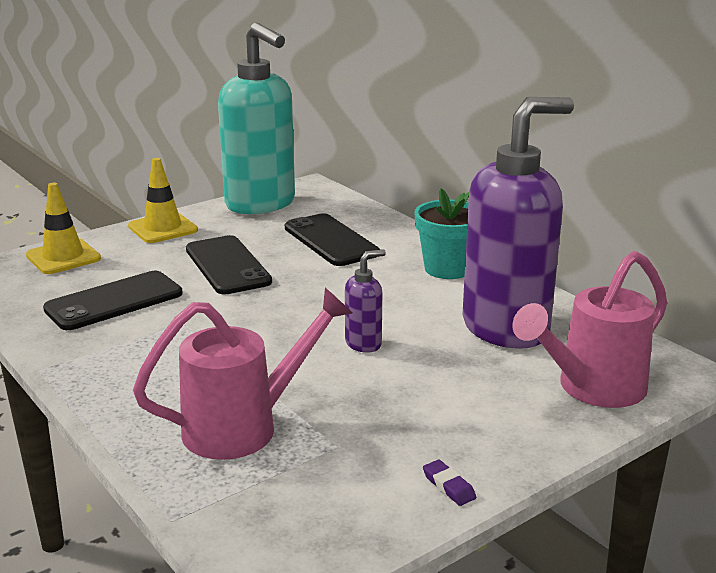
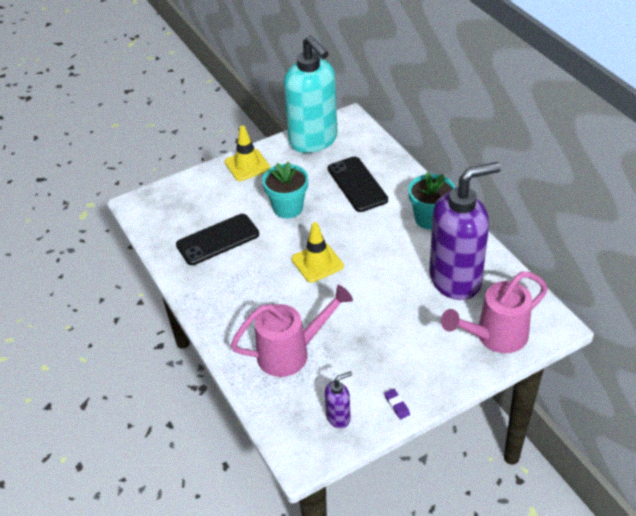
camera: 10 degrees right, 20 degrees up
(63, 257) = (184, 193): yellow traffic cone -> yellow traffic cone (317, 263)
(227, 266) = (288, 208): black phone -> turquoise flower pot
(364, 344) = (366, 288): purple soap dispenser -> purple soap dispenser (339, 417)

